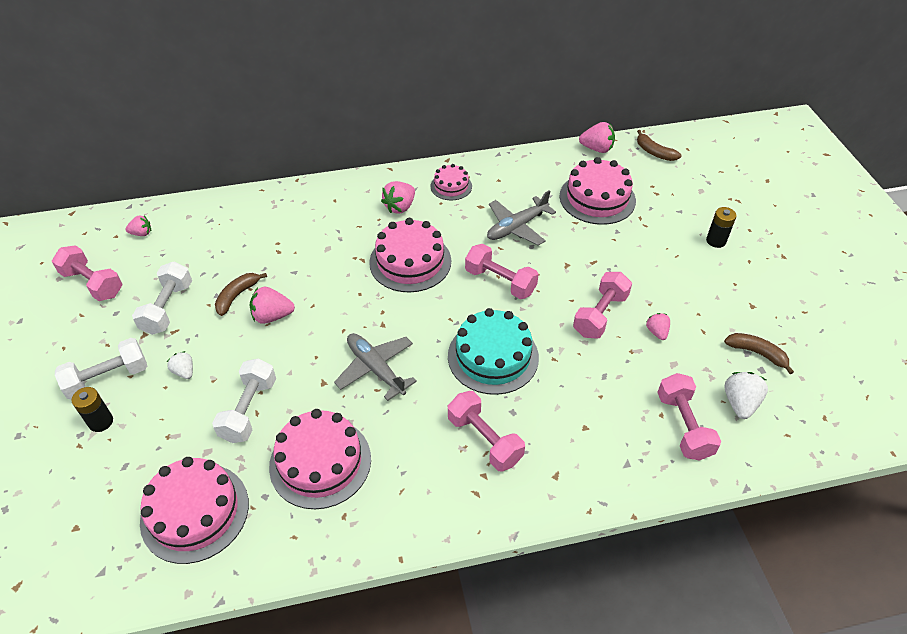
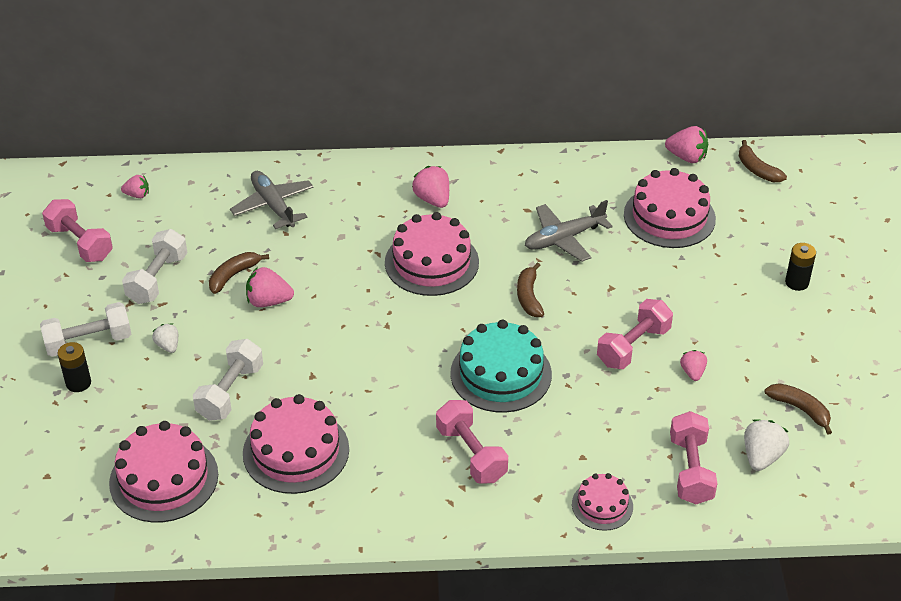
camera: 10 degrees right, 5 degrees down
(375, 369) = (370, 369): grey plane -> grey plane (273, 205)
(400, 207) = (433, 199): pink strawberry -> pink strawberry turned 105 degrees clockwise
(451, 186) = (498, 182): pink cake -> pink cake (602, 505)
(500, 282) = (529, 297): pink dumbbell -> brown banana

